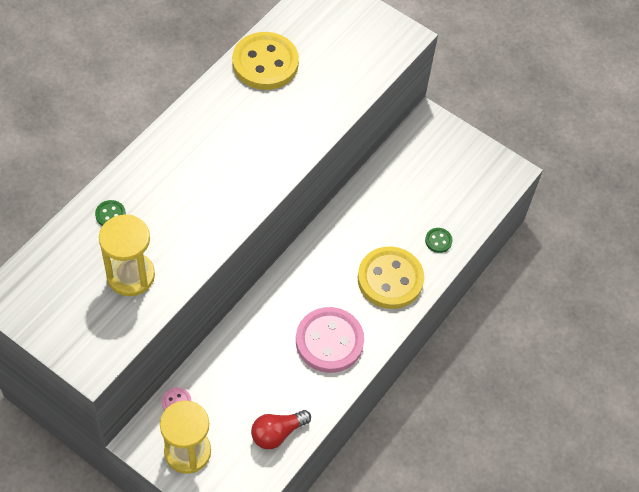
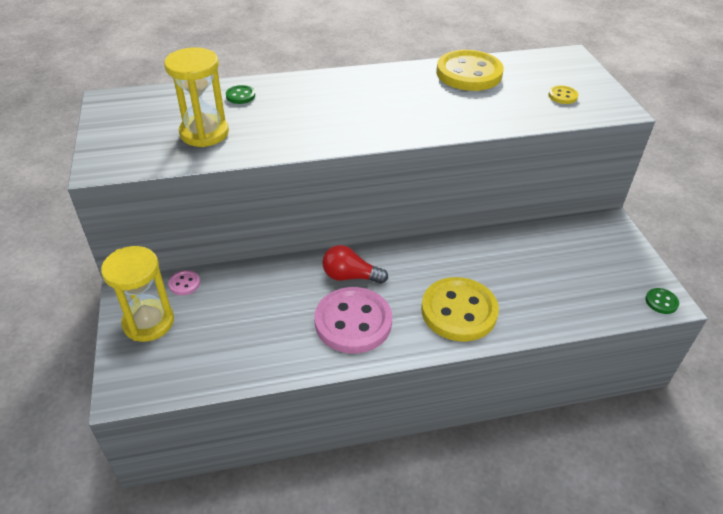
camera: 45 degrees right, 15 degrees down
(277, 433) = (230, 360): red light bulb -> red light bulb (350, 276)
(356, 47) = (562, 96): none -> yellow button
(438, 241) = (536, 310): green button -> green button (661, 302)

